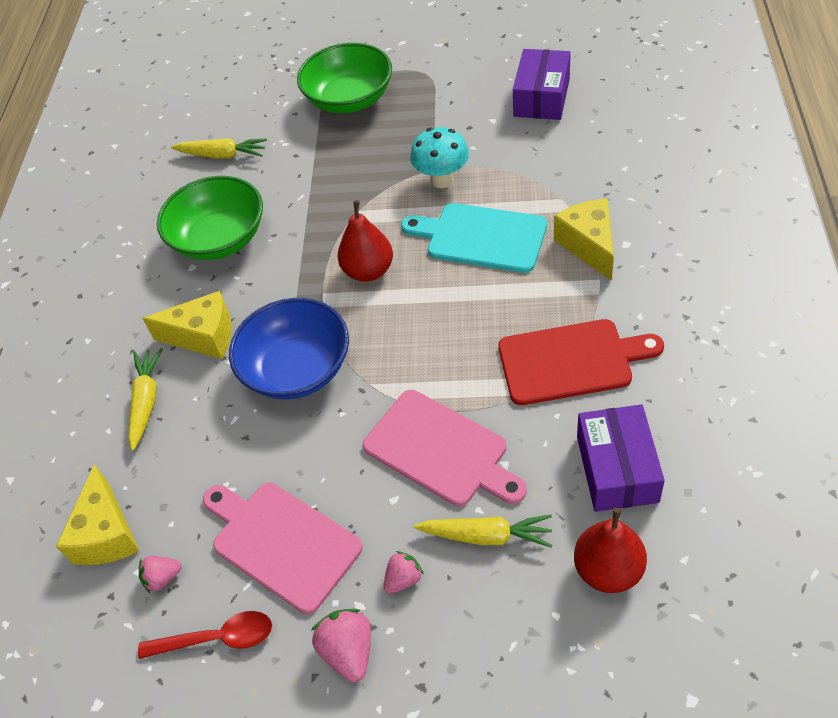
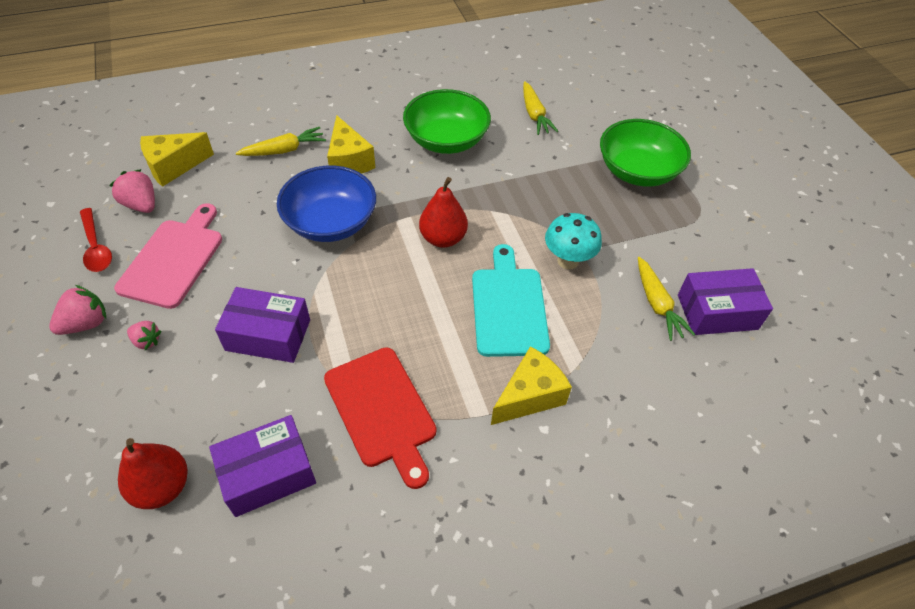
camera: 60 degrees right, 0 degrees up
(162, 578) = (141, 205): pink strawberry -> pink strawberry, size x1.58
(440, 450) = (268, 335): pink cutting board -> purple box
(486, 536) = (189, 387): yellow carrot -> yellow carrot (657, 304)

